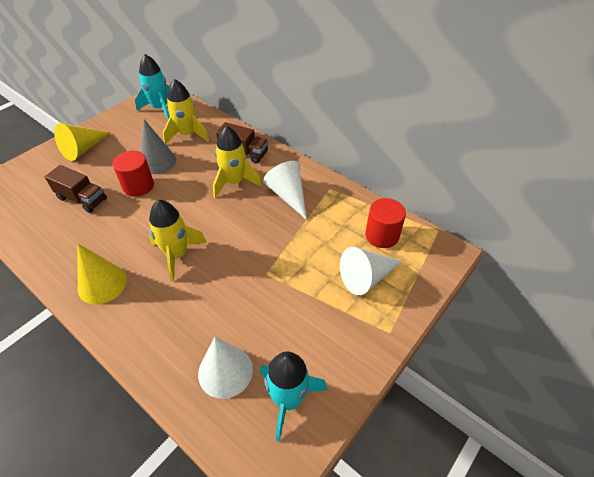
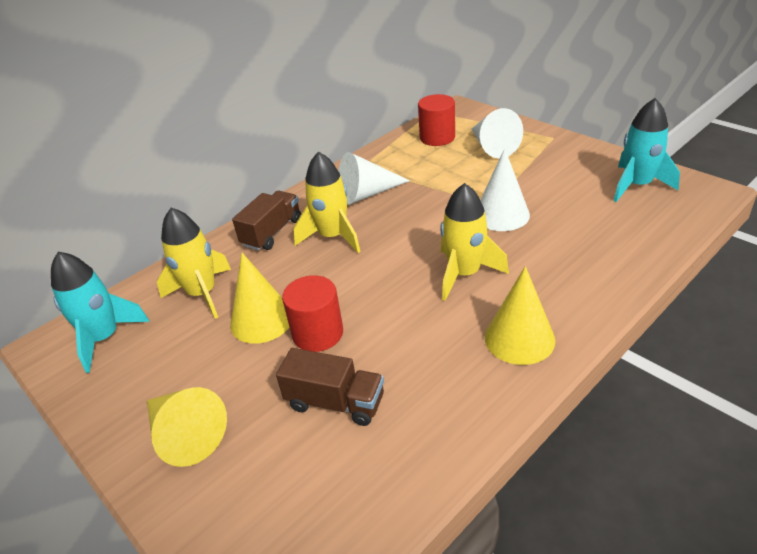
camera: 80 degrees left, 10 degrees down
(82, 199) = (335, 402): brown truck -> brown truck turned 75 degrees clockwise
(157, 161) = (261, 320): grey cone -> yellow cone
(225, 371) = (620, 222): white cone -> white cone (501, 214)

